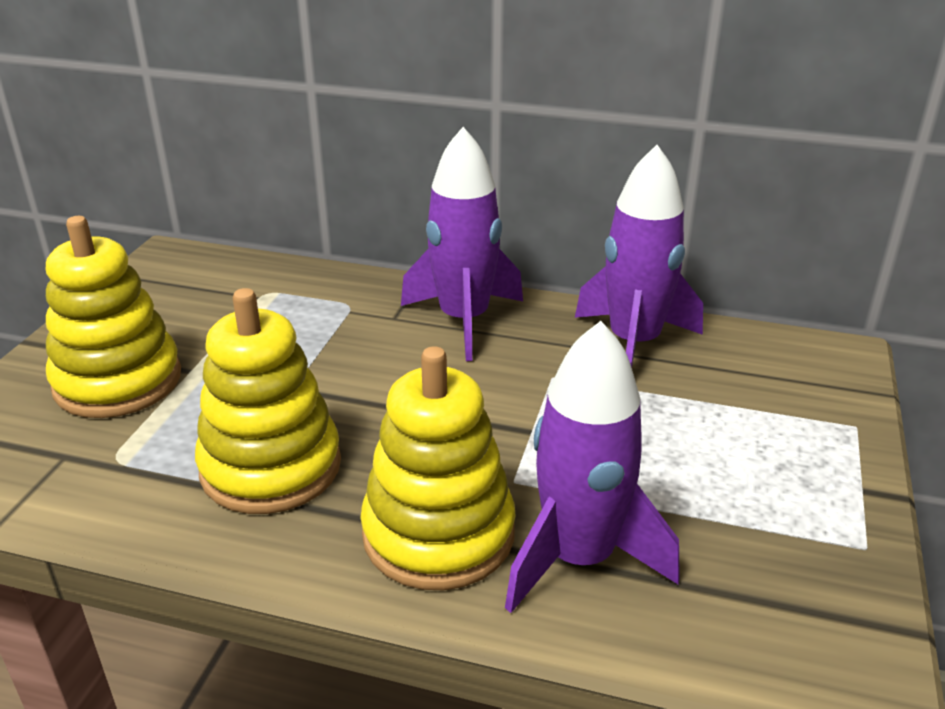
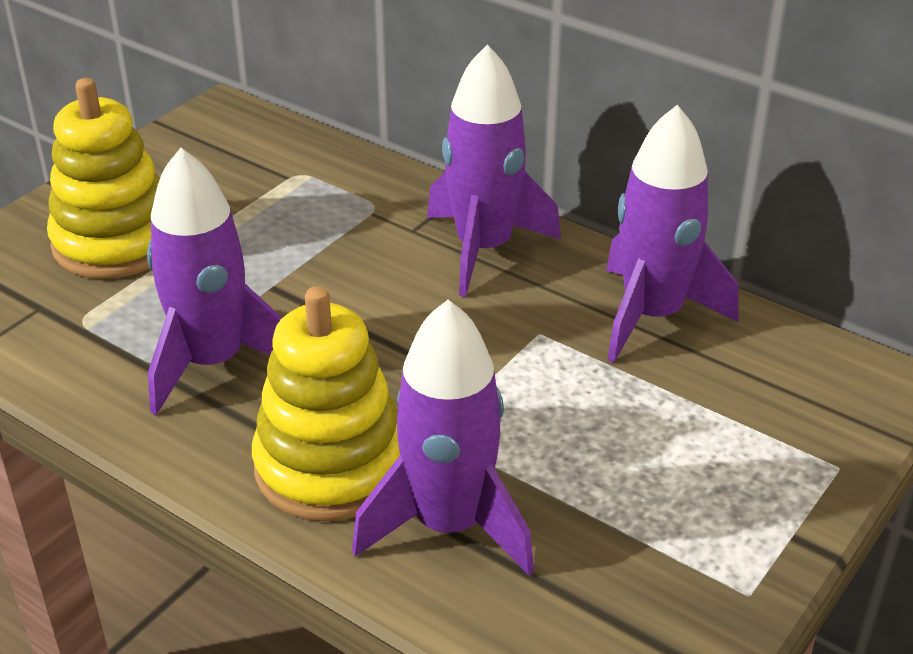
camera: 20 degrees right, 5 degrees up
(271, 467) = (213, 362): yellow stacking toy -> purple rocket

